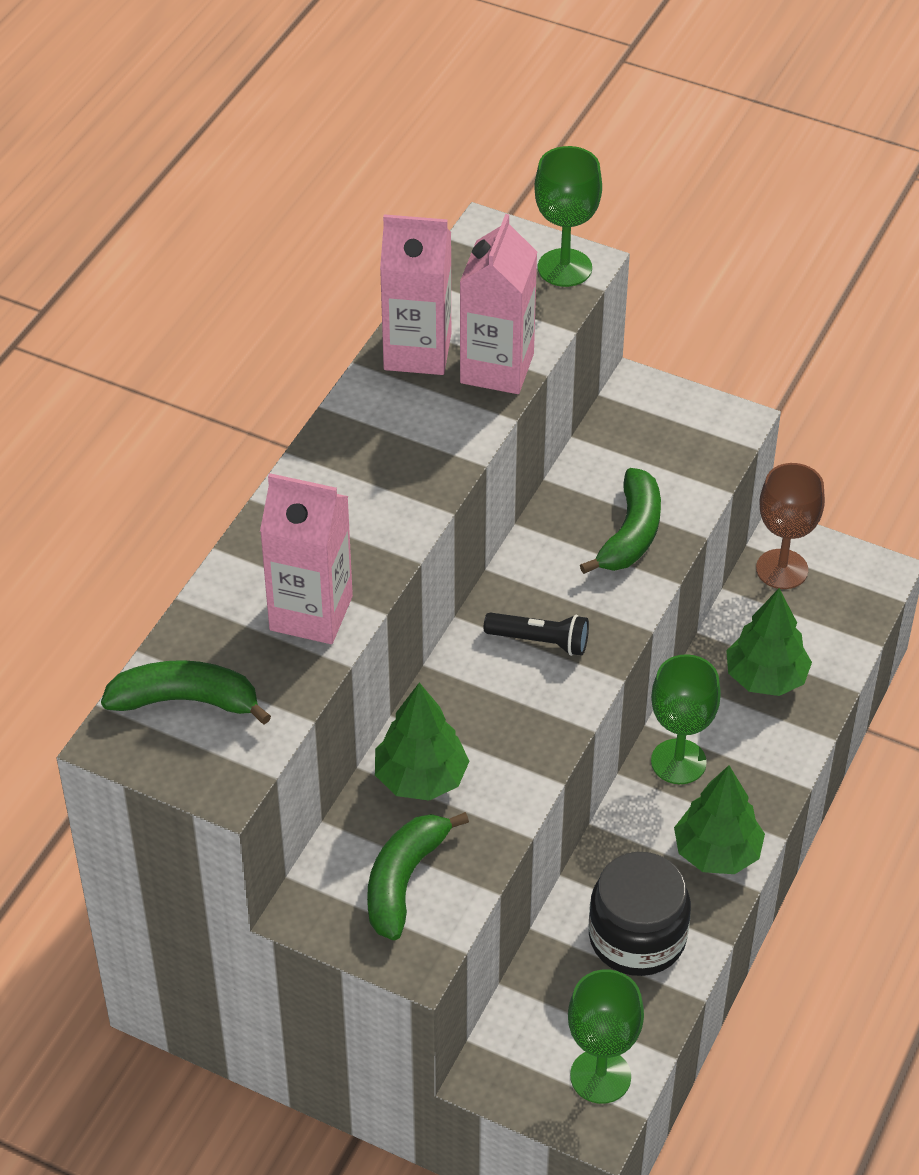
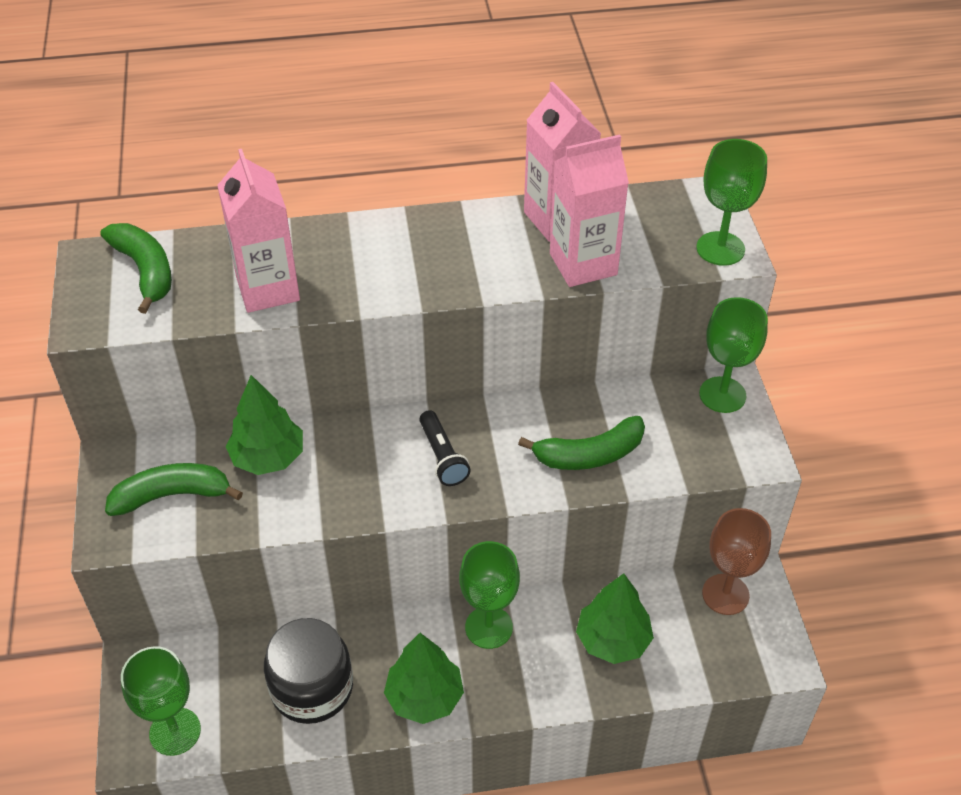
camera: 55 degrees right, 0 degrees up
(642, 402) = (722, 395): none -> green goblet

